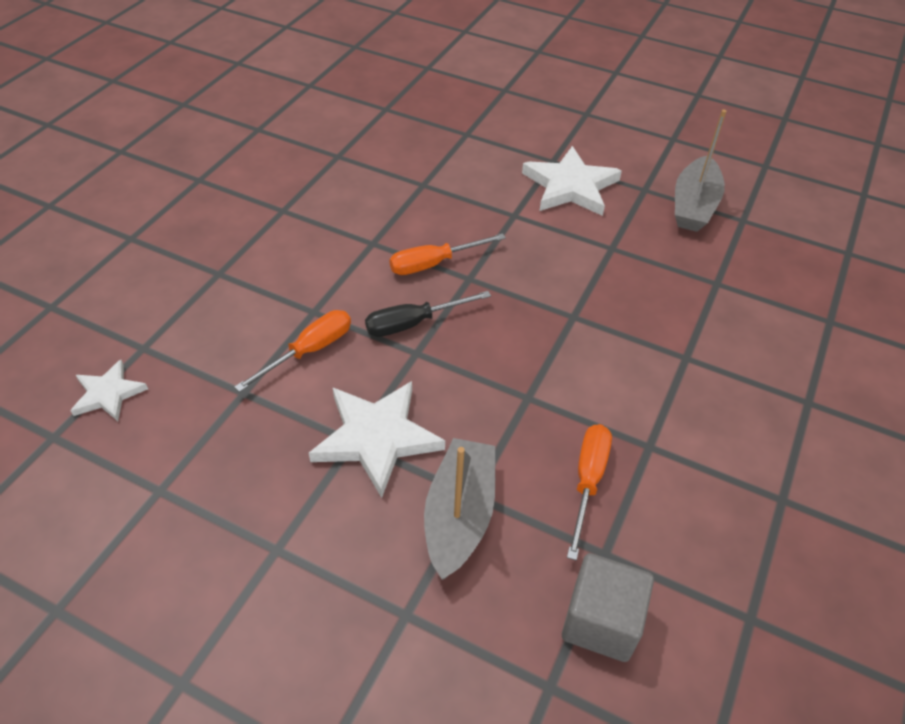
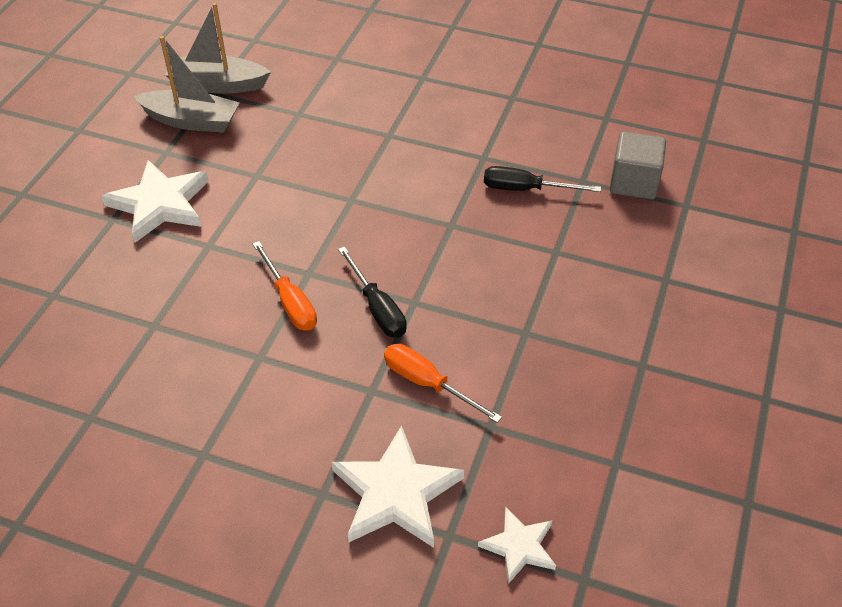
camera: 95 degrees left, 0 degrees up
(376, 438) = (518, 317): white star -> white star (396, 493)
(459, 515) = (577, 258): grey boat -> grey boat (217, 85)
(588, 481) = (526, 189): orange screwdriver -> black screwdriver

